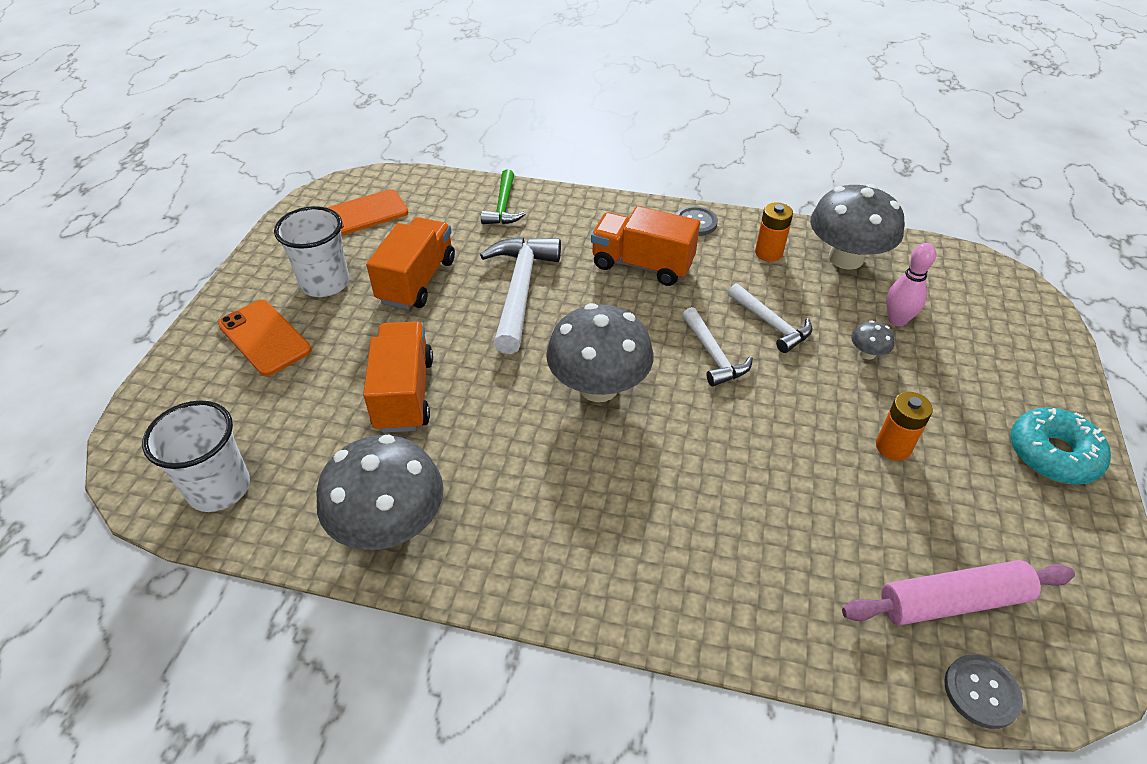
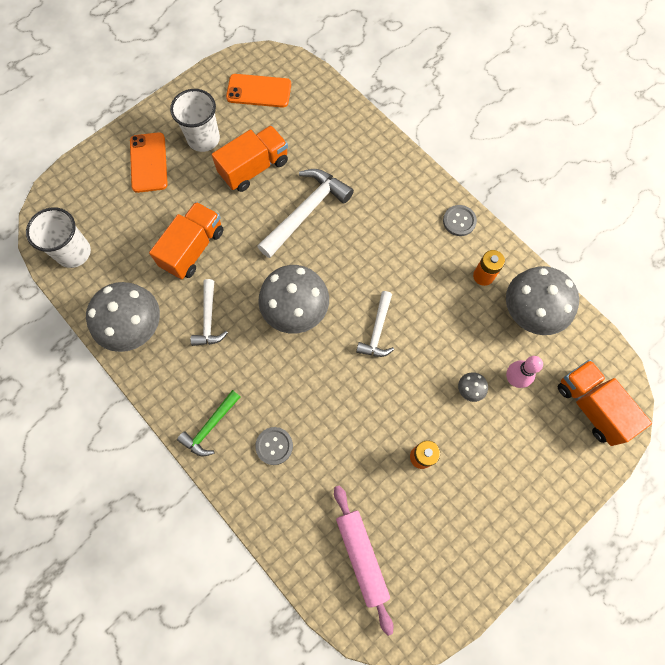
camera: 35 degrees right, 25 degrees up
(503, 206) = (348, 134): green hammer -> green hammer (210, 426)
(642, 265) = (394, 236): orange truck -> orange truck (591, 406)
(771, 324) = (432, 331): white hammer -> white hammer (209, 319)
(952, 602) = (361, 556): pink rolling pin -> pink rolling pin turned 45 degrees clockwise
(981, 692) = (329, 604): grey button -> grey button (274, 446)
(1052, 454) = (508, 525): turquoise donut -> none

